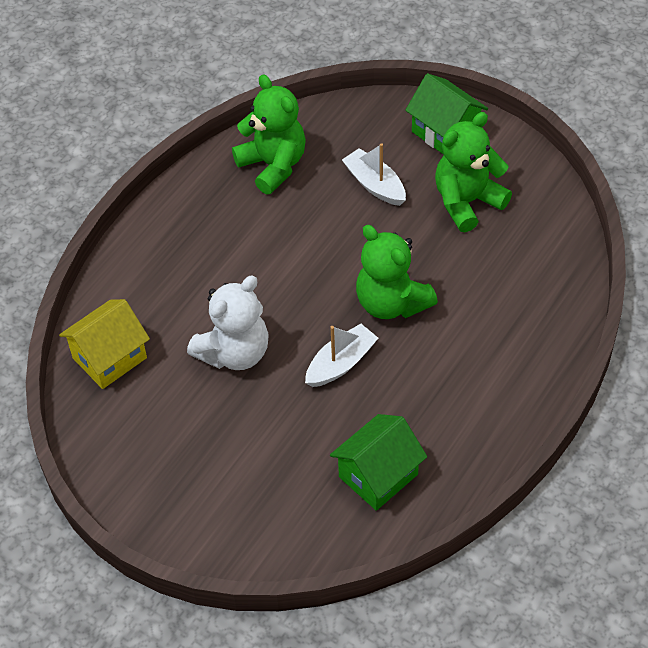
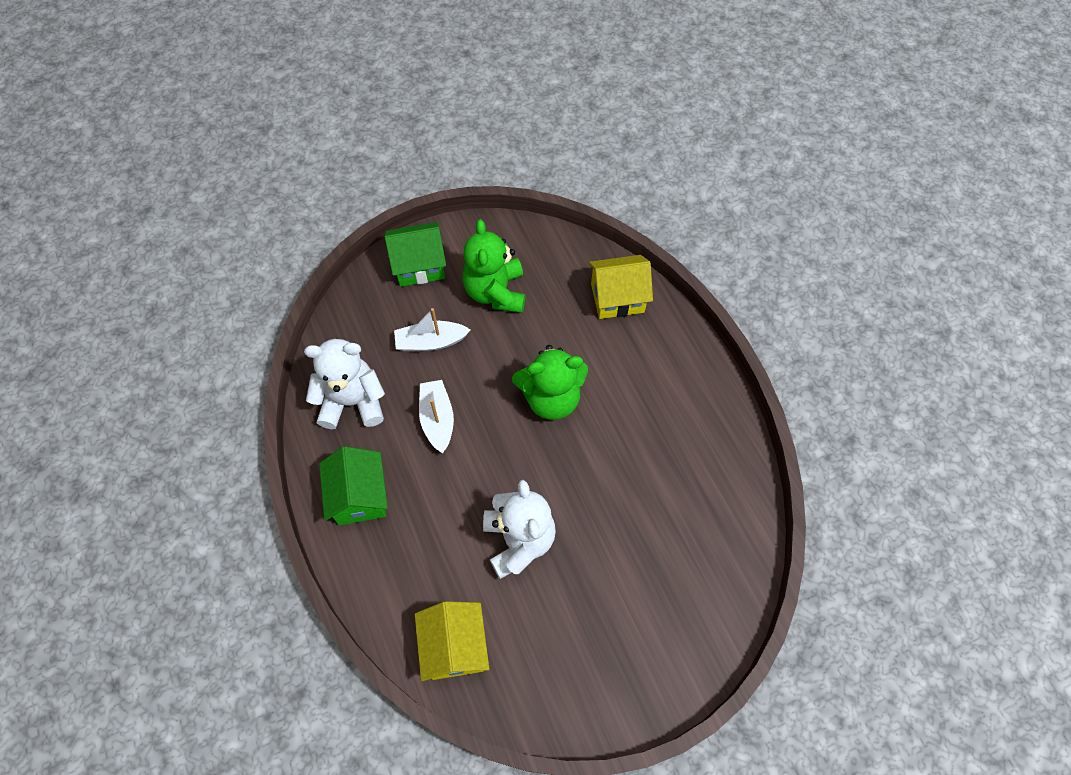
camera: 60 degrees left, 10 degrees up
(273, 165) = (352, 402): green teddy bear -> white teddy bear
(341, 363) = (583, 467): white boat -> white boat (437, 419)
(378, 475) = (701, 501): green house -> green house (359, 496)
(544, 298) = (617, 298): none -> yellow house

